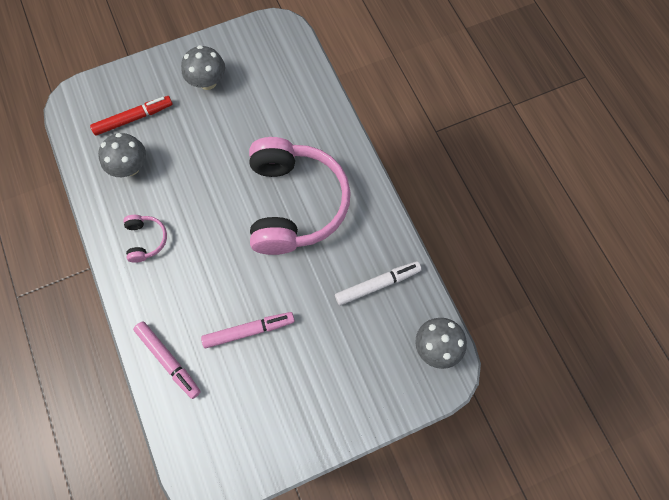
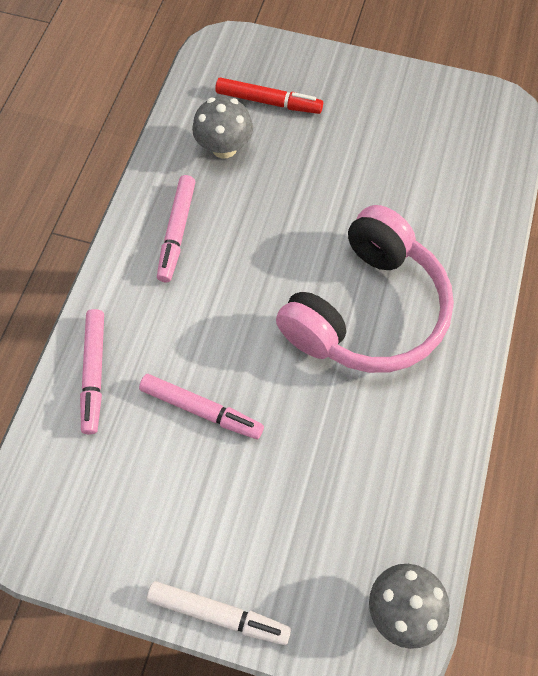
camera: 40 degrees right, 5 degrees down
(146, 240) = (177, 232): pink headphones -> pink marker
(207, 82) = (377, 115): grey mushroom -> none
(377, 284) = (389, 474): white marker -> white marker (218, 613)

